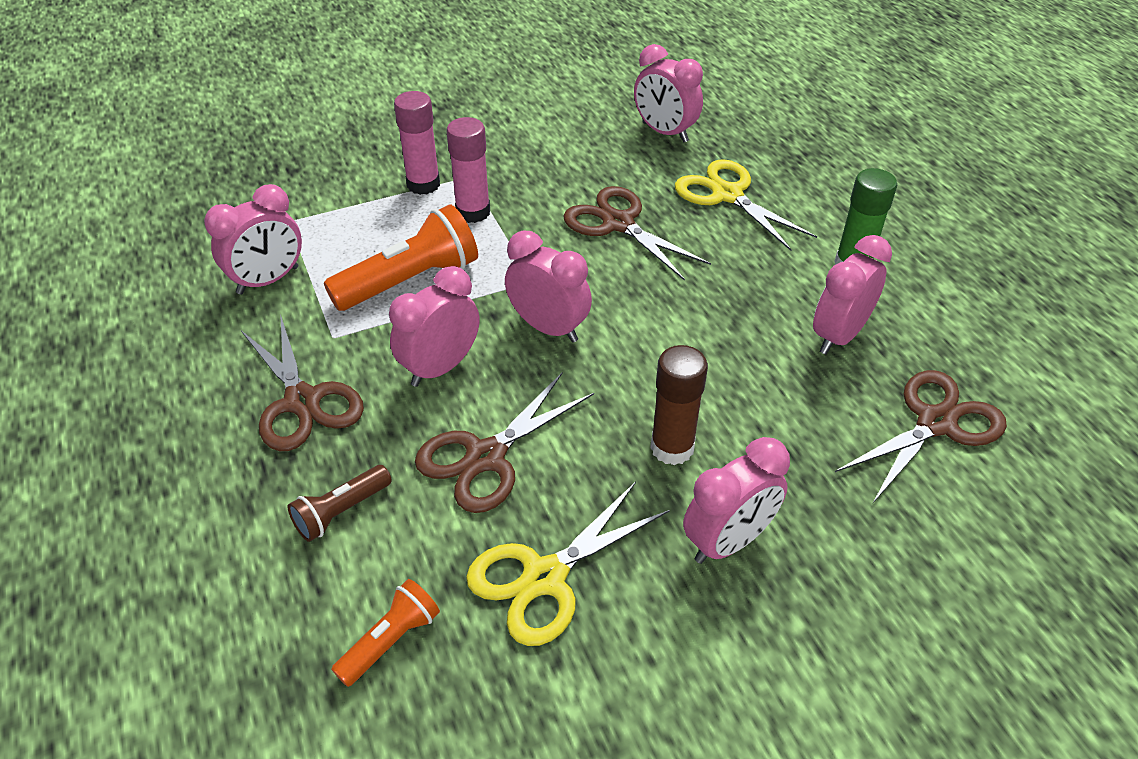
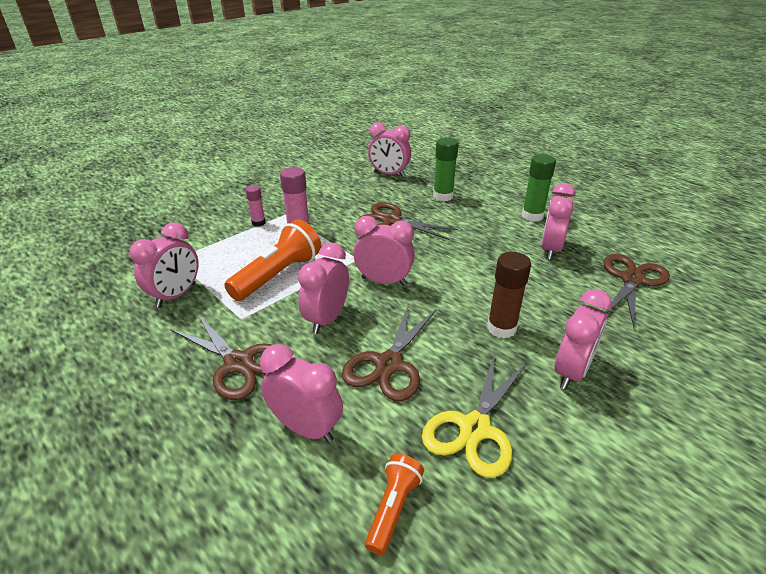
camera: 20 degrees left, 10 degrees down
(341, 511) = (306, 428): brown flashlight -> pink clock
(423, 184) = (258, 223): pink glue stick -> pink glue stick, size x0.62
(727, 194) = (443, 196): yellow scissors -> green glue stick

